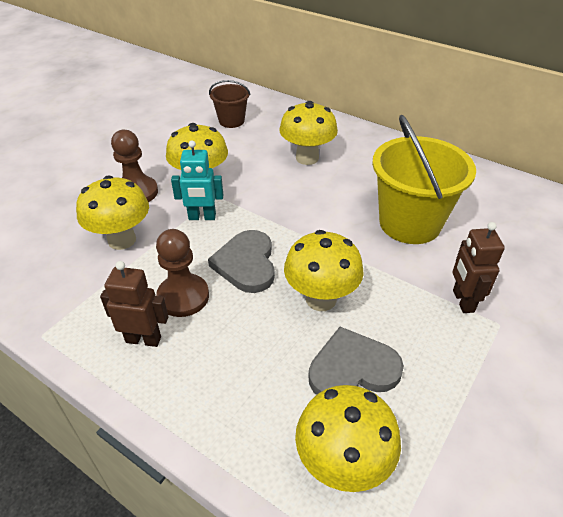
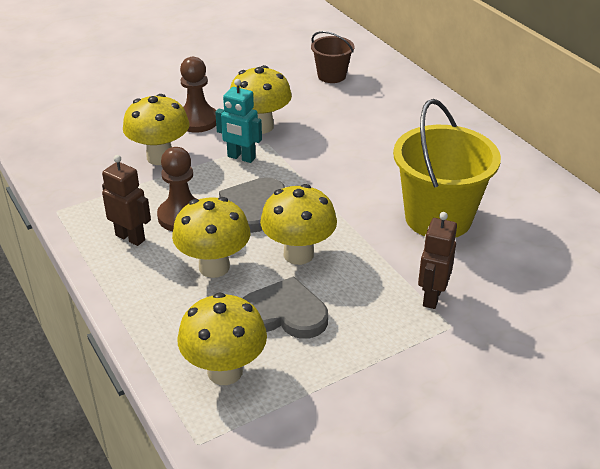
camera: 25 degrees right, 5 degrees down
(307, 158) = (382, 130): yellow mushroom -> yellow mushroom (214, 267)

